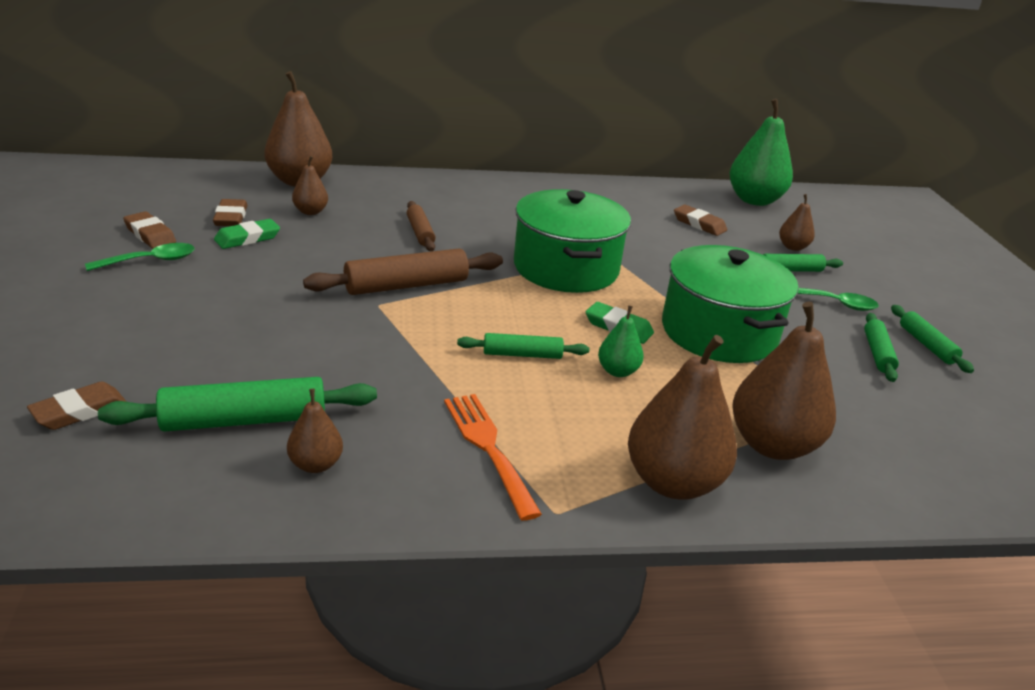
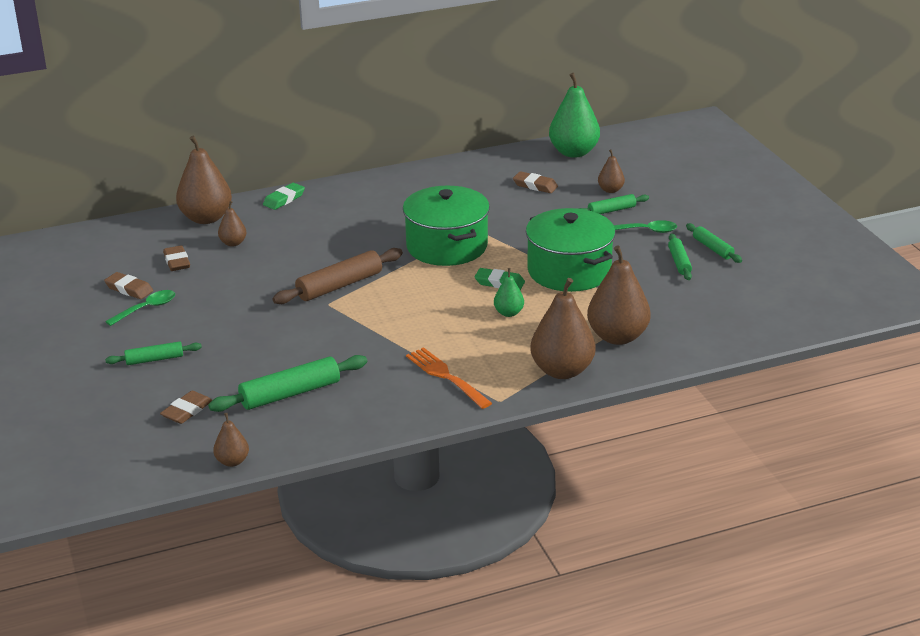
camera: 10 degrees left, 0 degrees up
(247, 238) = (202, 276): green eraser -> green eraser (284, 199)
(315, 464) = (349, 407): brown pear -> brown pear (232, 461)
(420, 232) = (326, 242): brown rolling pin -> none
(522, 354) = (442, 316): green rolling pin -> green rolling pin (154, 359)

